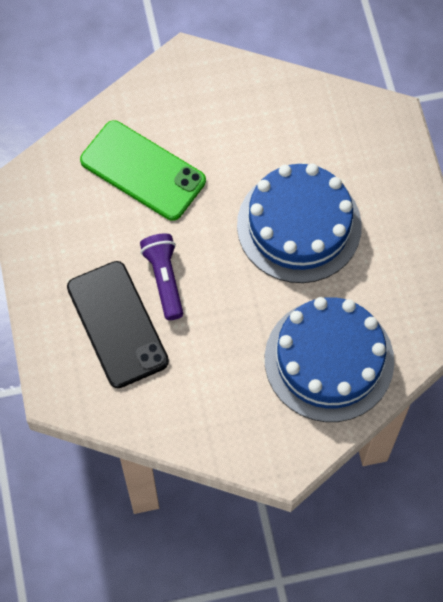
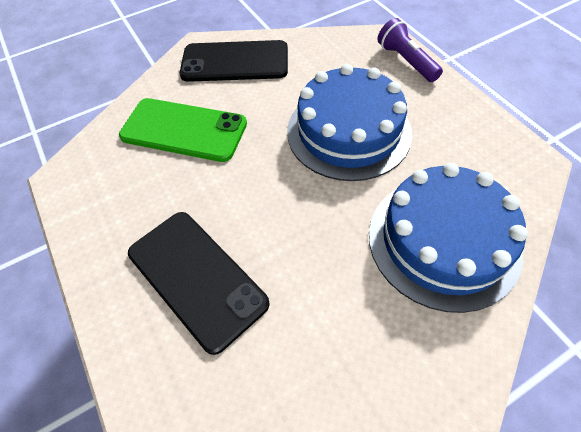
camera: 15 degrees left, 10 degrees down
(164, 279) = (235, 216): purple flashlight -> purple flashlight (406, 61)
(218, 97) = (235, 62): none -> black phone

